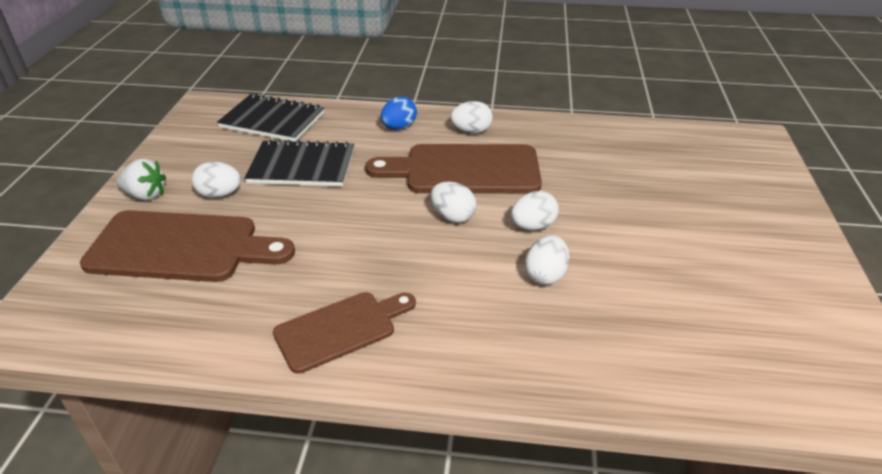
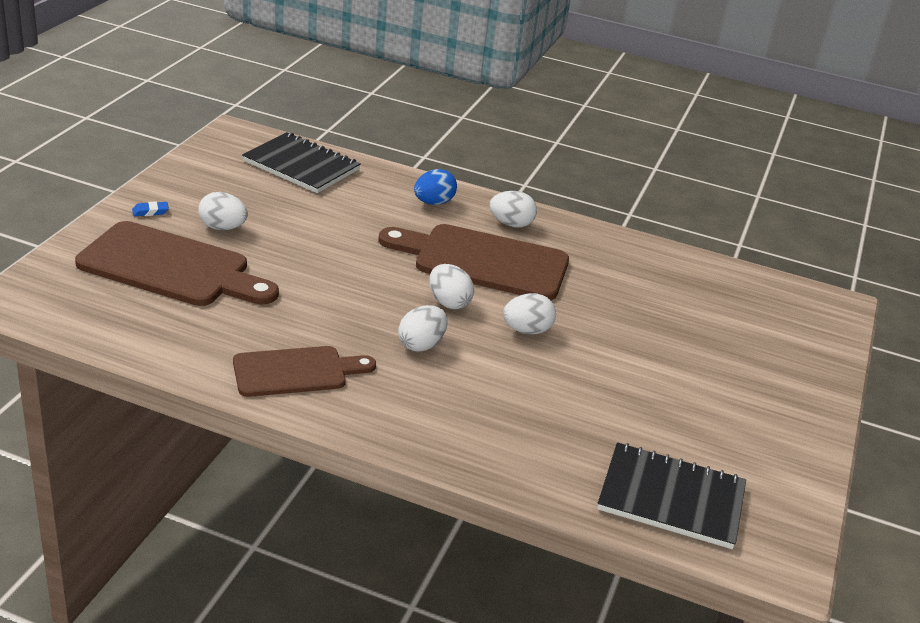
camera: 10 degrees right, 5 degrees down
(146, 195) = (150, 212): white strawberry -> blue eraser
(302, 166) = (315, 219): black notebook -> black notebook (671, 498)
(545, 275) = (515, 376): white egg -> white egg (421, 345)

